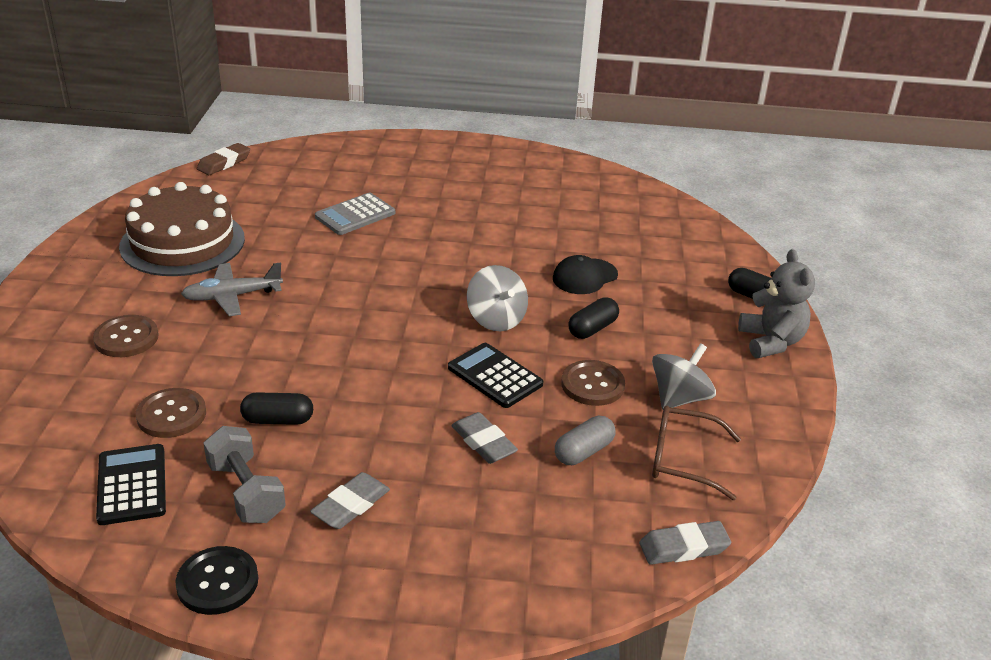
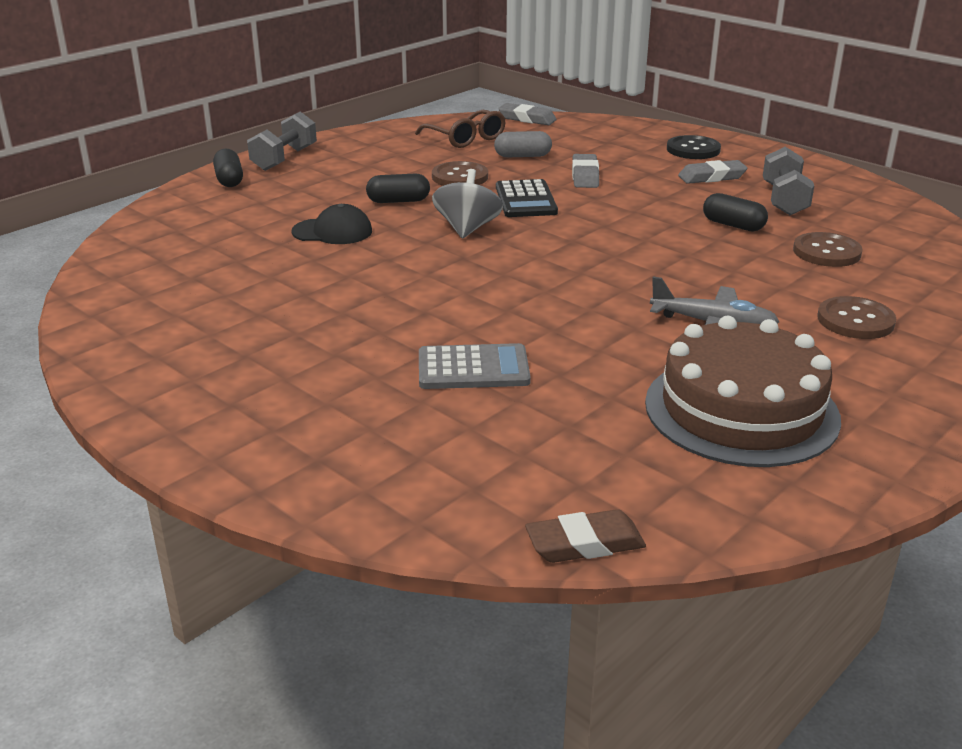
camera: 140 degrees left, 5 degrees down
(132, 485) = (874, 224): black calculator -> none
(217, 582) = (825, 174): black button -> black button (693, 149)
(679, 398) = (412, 156): grey spinning top -> none
(771, 342) = (284, 159): grey teddy bear -> grey dumbbell

